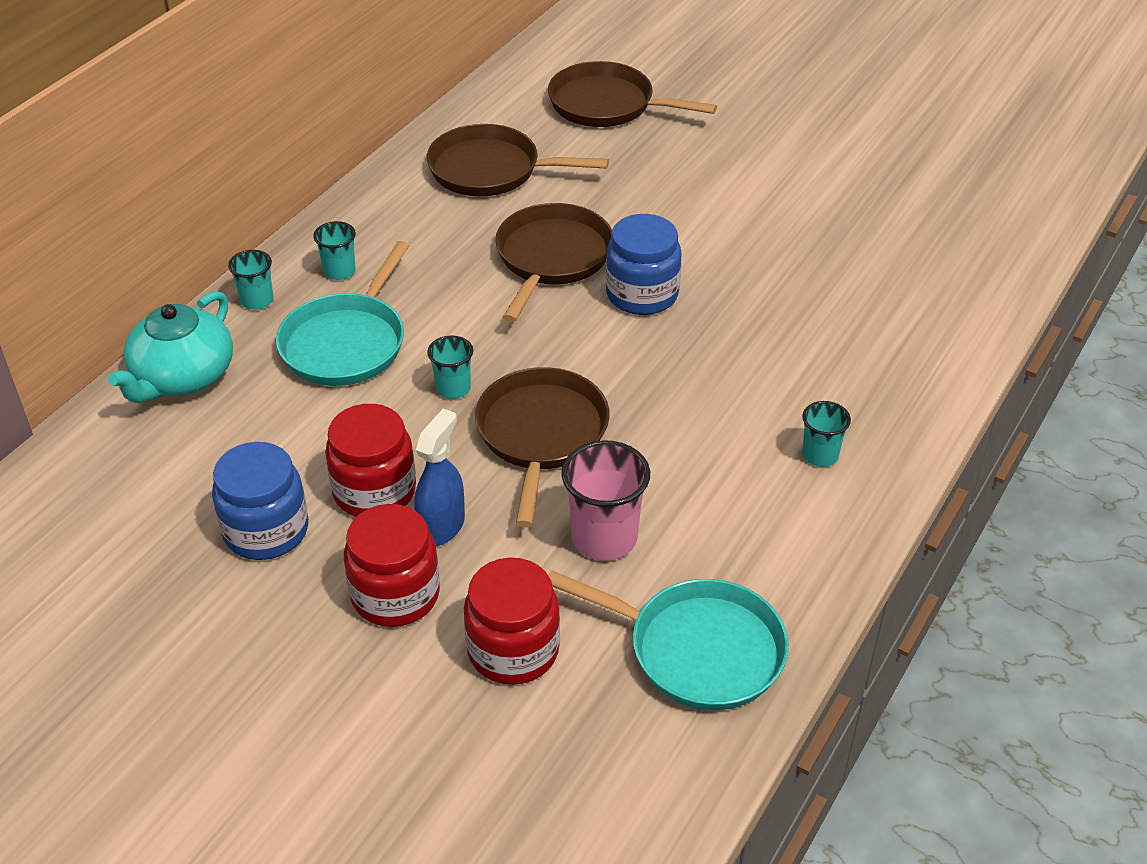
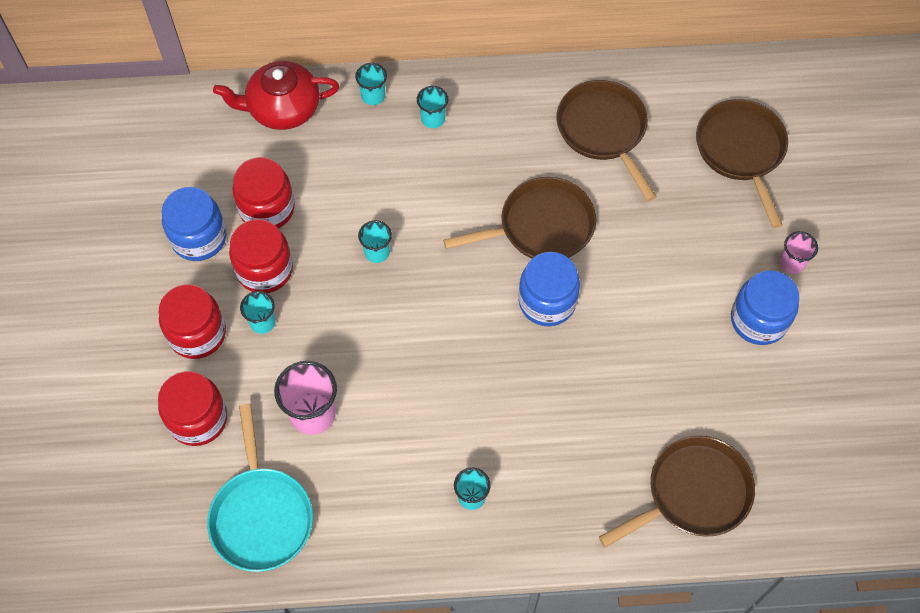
camera: 55 degrees right, 20 degrees up
(182, 376) = (283, 108): turquoise teapot -> red teapot
(297, 451) = (267, 208): none -> red jar
(346, 343) = (373, 169): turquoise pan -> none
(442, 526) = (262, 322): blue spray bottle -> turquoise cup
(541, 435) = (372, 326): brown pan -> brown pan (693, 493)
(752, 131) = (792, 263): none -> pink cup
(792, 176) = (758, 320): none -> blue jar

